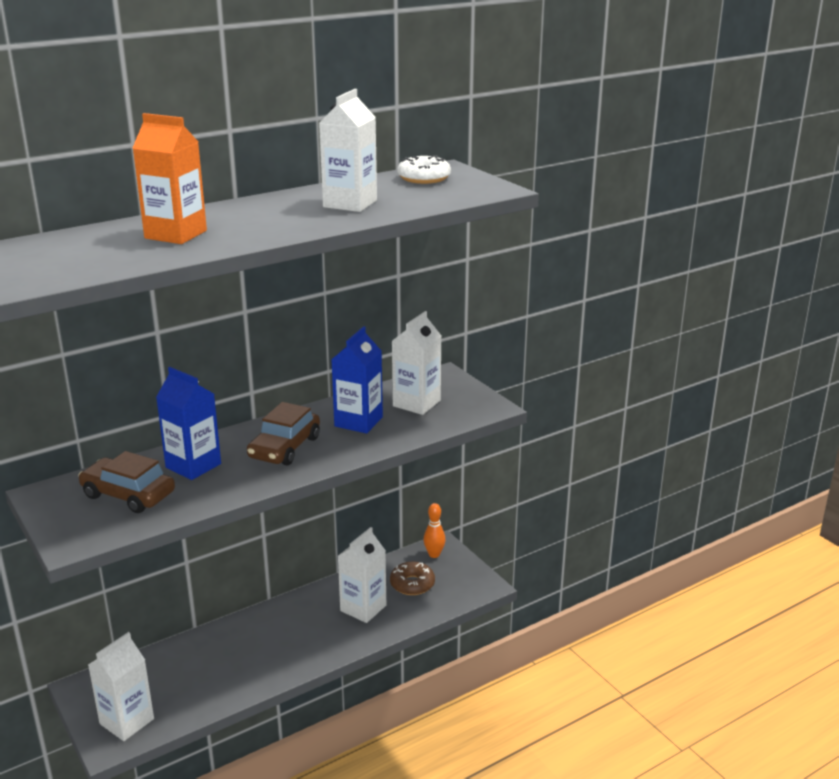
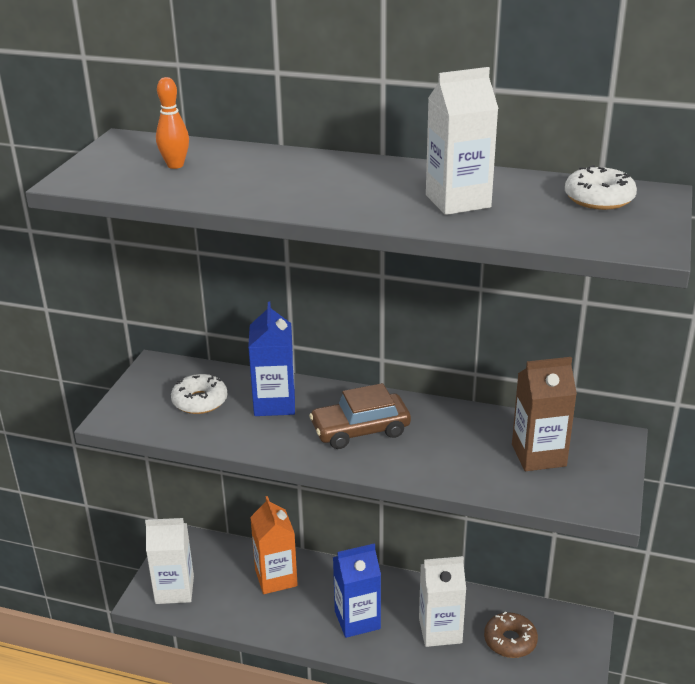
camera: 50 degrees right, 5 degrees up
(128, 494) = (200, 401): brown car -> white donut
(176, 234) = (255, 176): orange carton -> orange carton (276, 578)
(358, 422) = (457, 442): blue carton -> blue carton (357, 620)
(416, 403) = (538, 455): white carton -> brown carton
(434, 554) = (567, 627): orange bowling pin -> orange bowling pin (175, 165)

